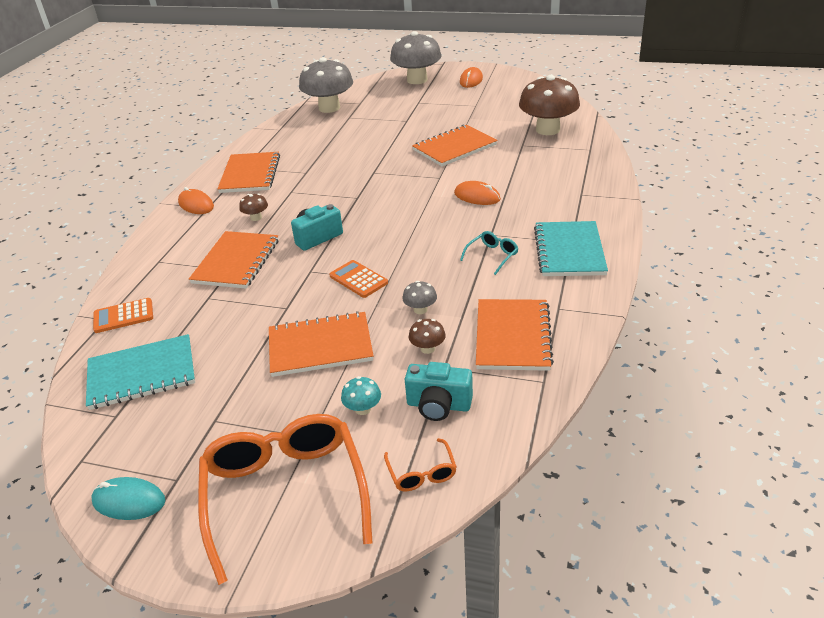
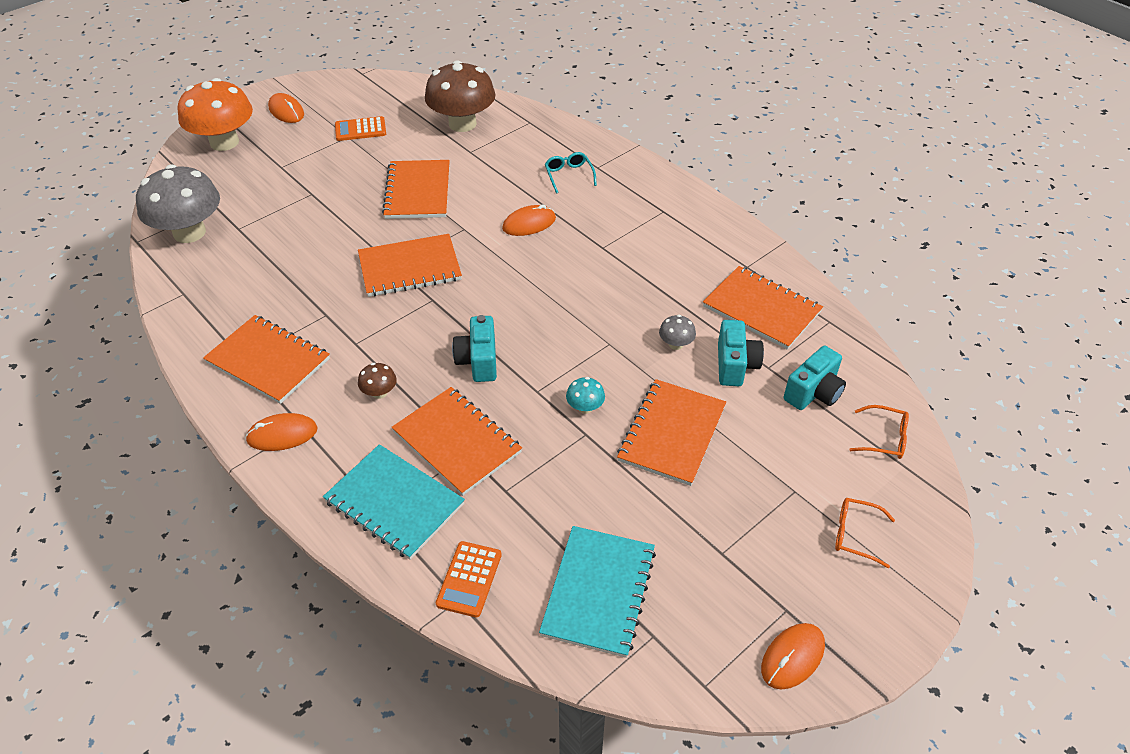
camera: 60 degrees left, 10 degrees up
(129, 501) = (792, 657): turquoise mouse -> orange mouse
(285, 494) = (855, 535): orange glasses -> orange glasses, size x0.43
(358, 279) = (588, 363): orange calculator -> orange calculator (360, 130)
(363, 409) = (783, 441): turquoise mushroom -> turquoise mushroom (585, 407)
(378, 177) = (410, 268): none -> orange notebook
(417, 80) = (224, 142): grey mushroom -> orange mushroom
(427, 348) = (735, 365): brown mushroom -> turquoise camera
(492, 256) = (637, 263): turquoise glasses -> turquoise glasses (569, 175)
(569, 251) = (675, 219): turquoise notebook -> turquoise notebook (394, 503)

